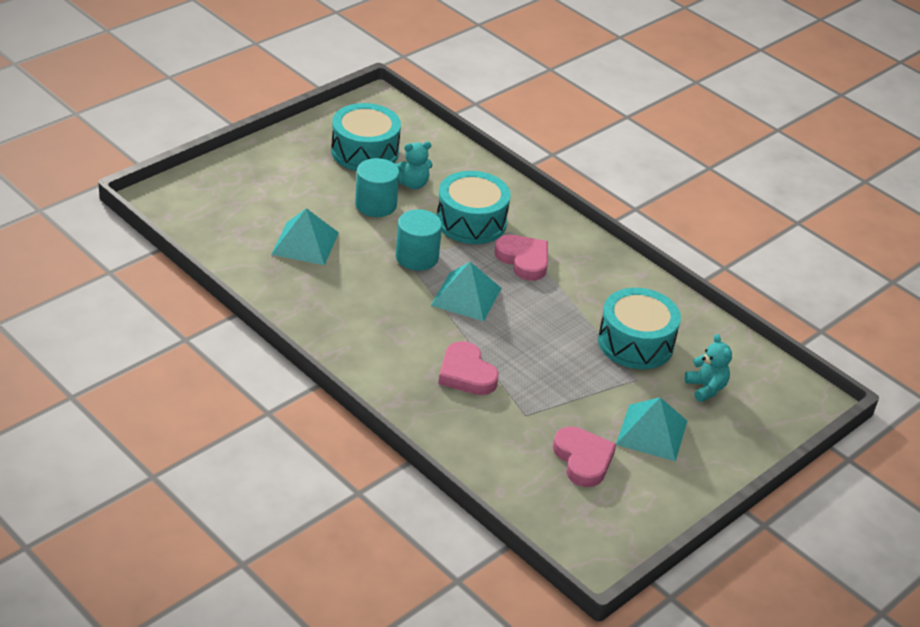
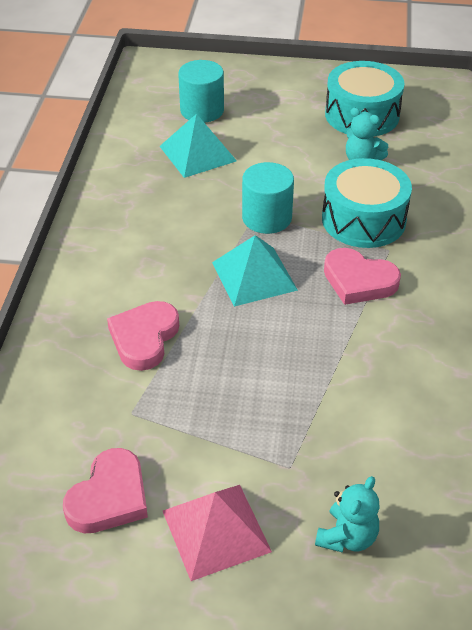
camera: 55 degrees right, 5 degrees up
(376, 205) = (302, 158): turquoise cylinder -> turquoise cylinder (202, 110)
(523, 260) = (359, 281): pink heart -> pink heart turned 105 degrees clockwise
(635, 343) = (345, 432): turquoise drum -> none
(652, 432) = (216, 531): turquoise pyramid -> pink pyramid

